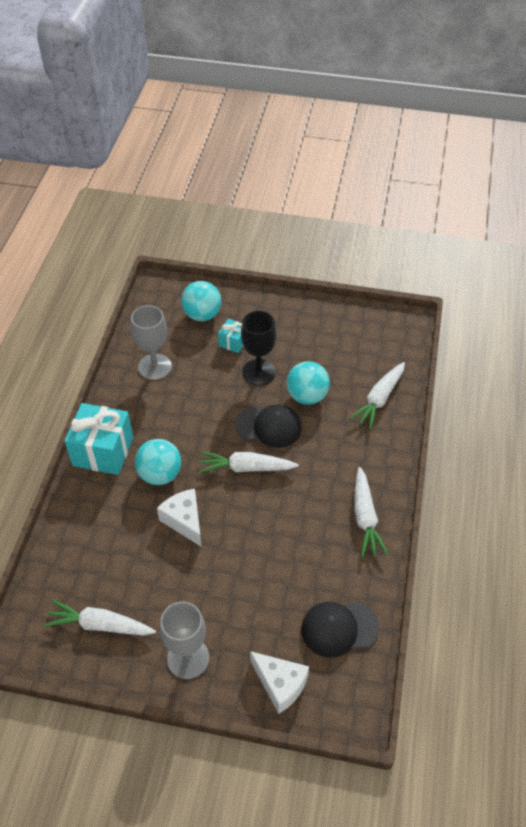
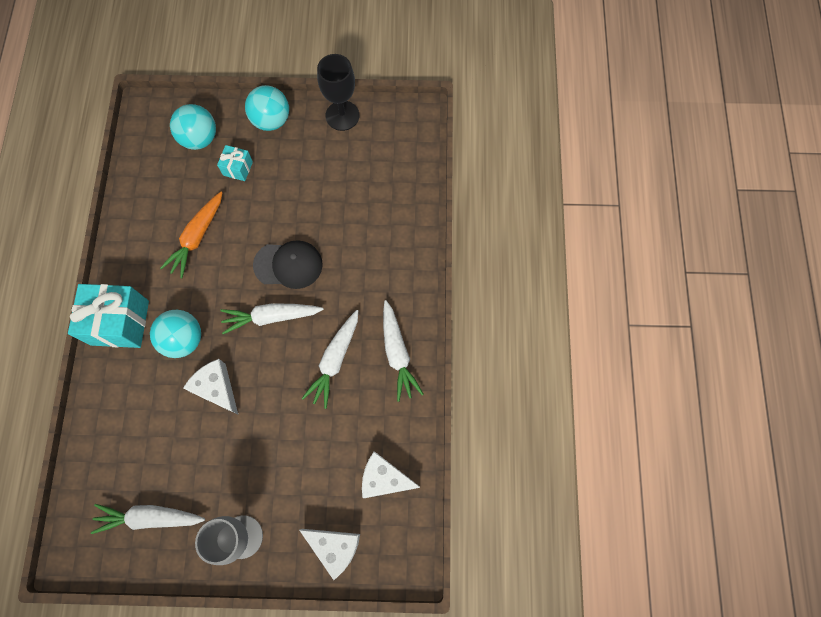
camera: 10 degrees left, 20 degrees up
(155, 367) = (158, 212): grey goblet -> none
(187, 392) = (197, 237): none -> orange carrot
(258, 372) = (269, 201): black goblet -> black goblet (342, 115)
(307, 396) = (323, 222): turquoise ball -> turquoise ball (271, 120)
(339, 628) = (384, 479): black cap -> white cheese
(379, 399) = (398, 213): white carrot -> white carrot (335, 360)

